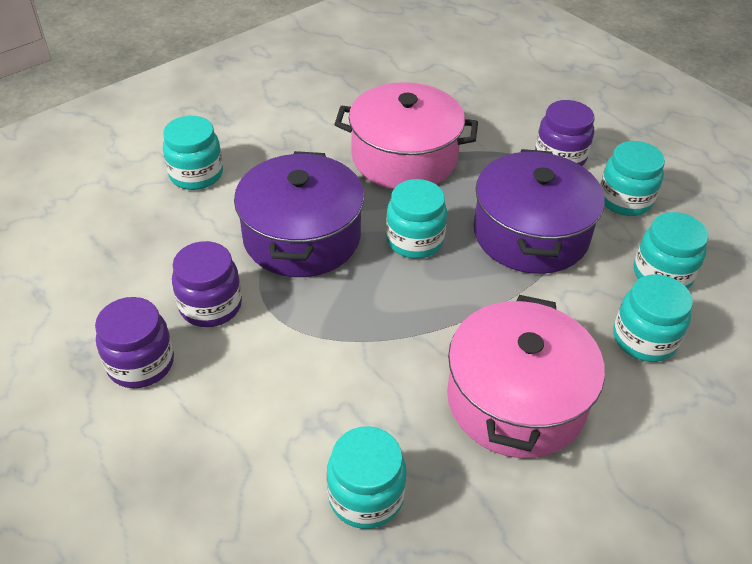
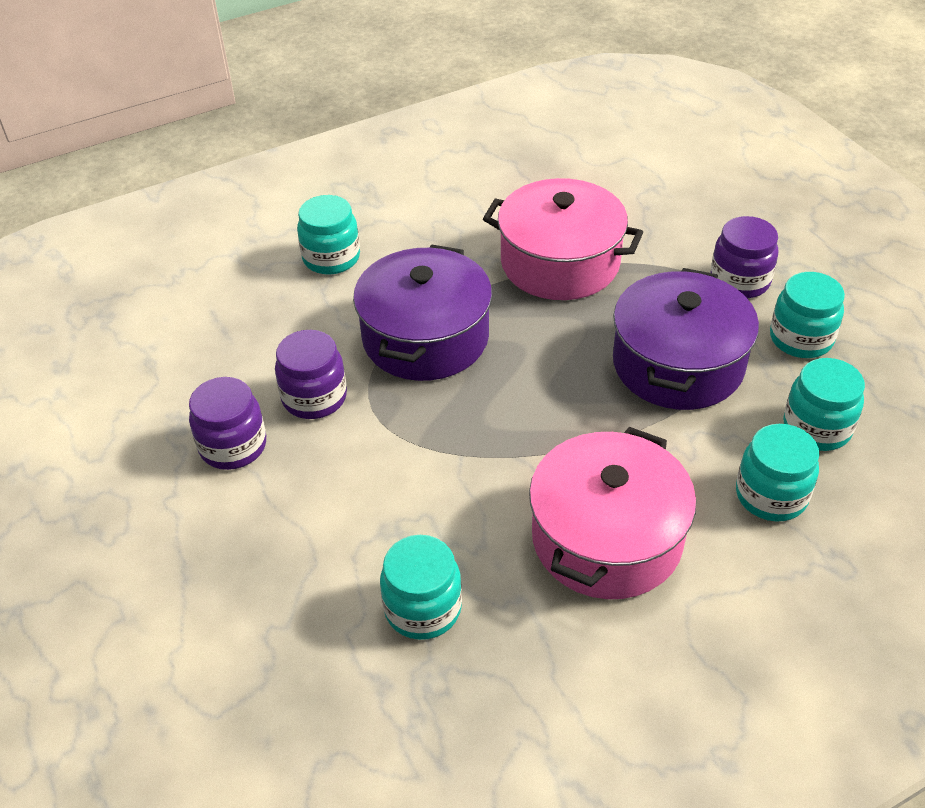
camera: 15 degrees right, 0 degrees up
(414, 240) = (545, 356): turquoise jar -> none

